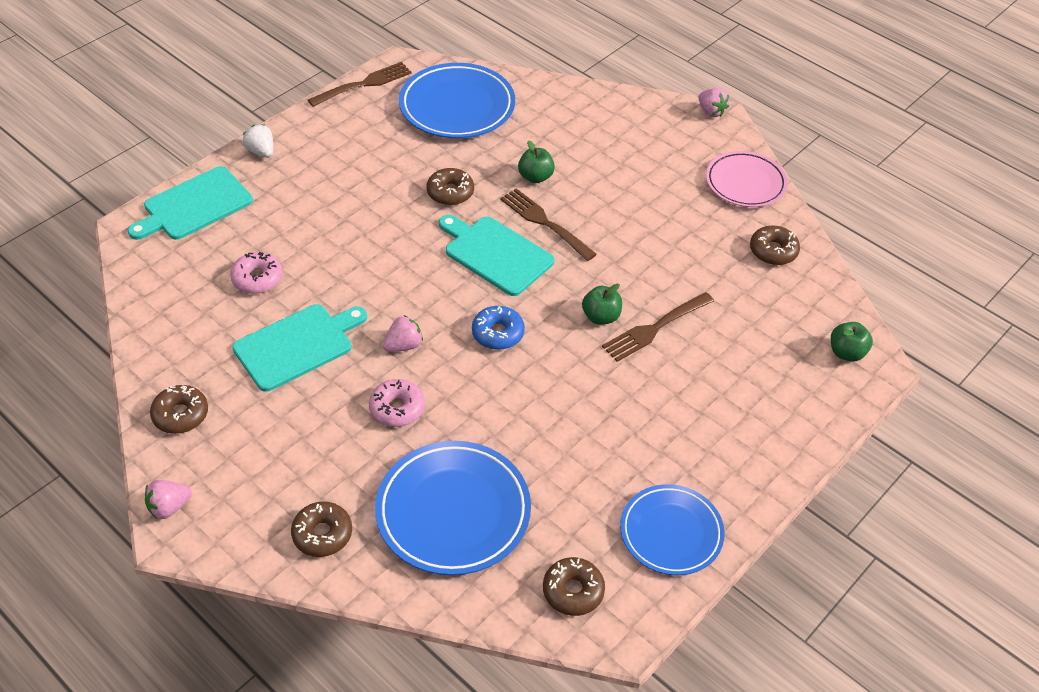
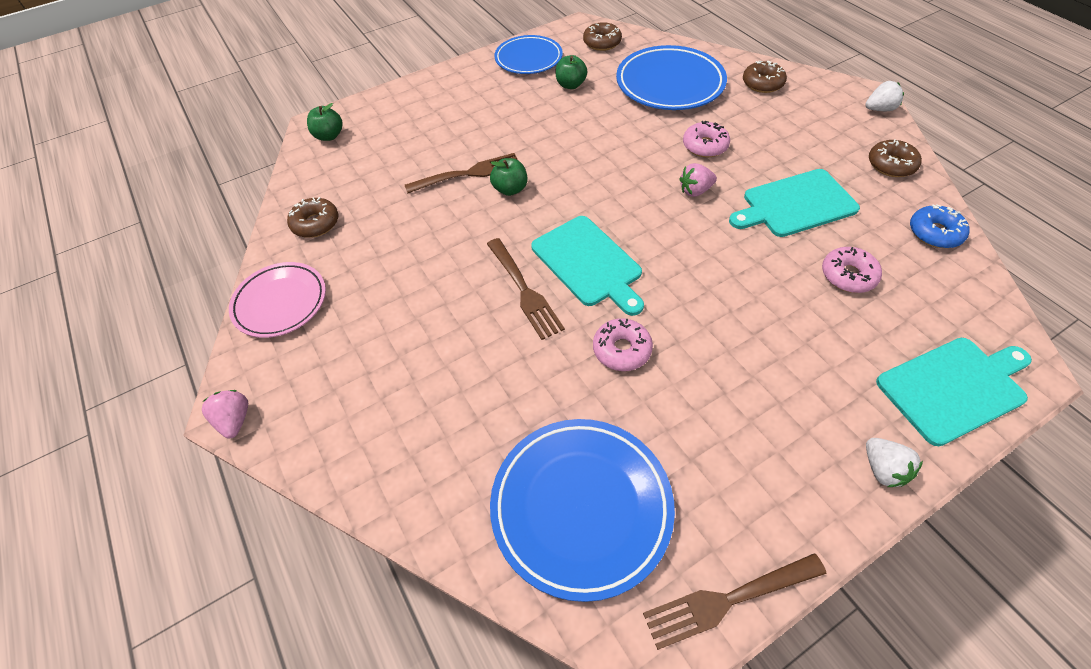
camera: 160 degrees left, 5 degrees up
(169, 507) = (879, 109): pink strawberry -> white strawberry
(450, 192) = (621, 350): brown donut -> pink donut
(498, 333) = (607, 189): blue donut -> blue donut (934, 233)
(535, 177) = (511, 354): green apple -> green apple (570, 85)

